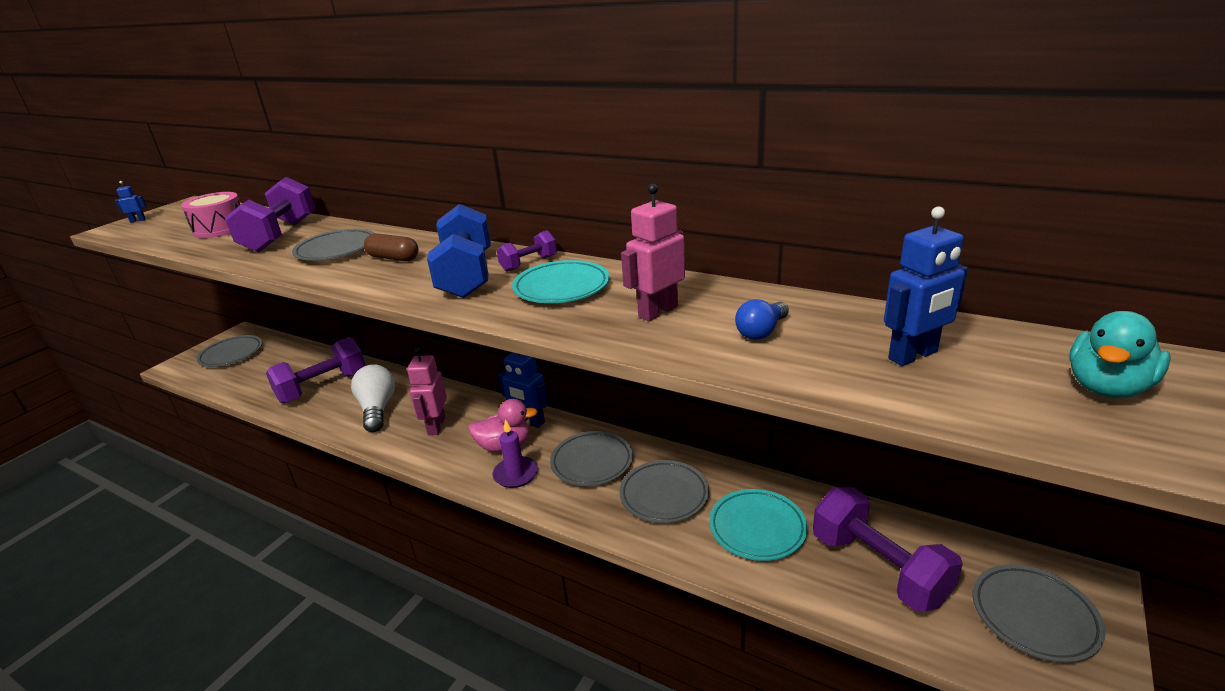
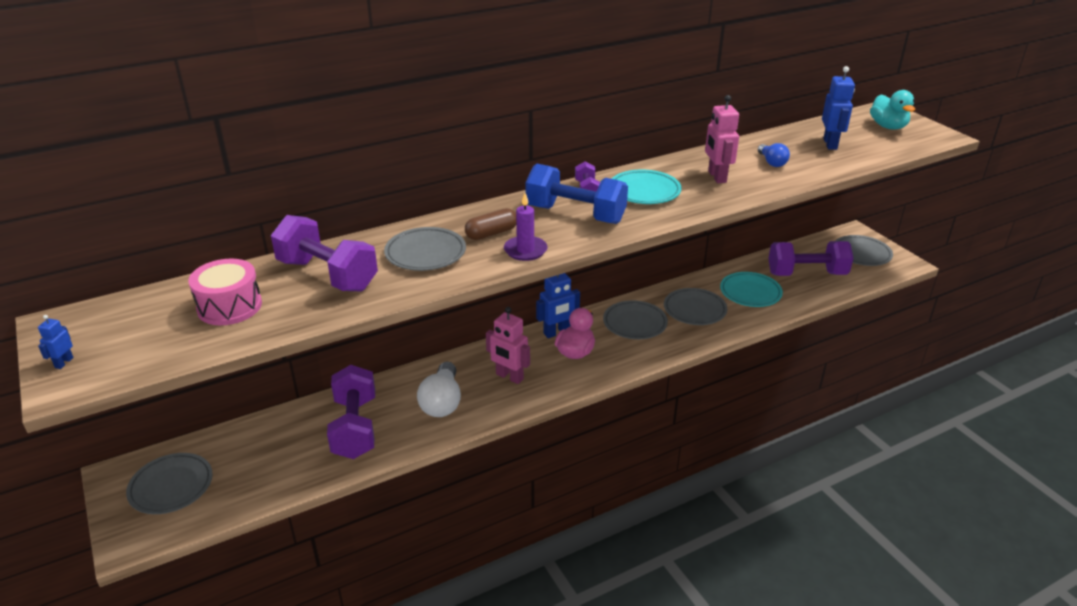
camera: 60 degrees left, 5 degrees up
(377, 409) = (442, 402): white light bulb -> white light bulb turned 105 degrees counterclockwise
(515, 474) = (615, 357): purple candle -> purple candle (525, 250)

